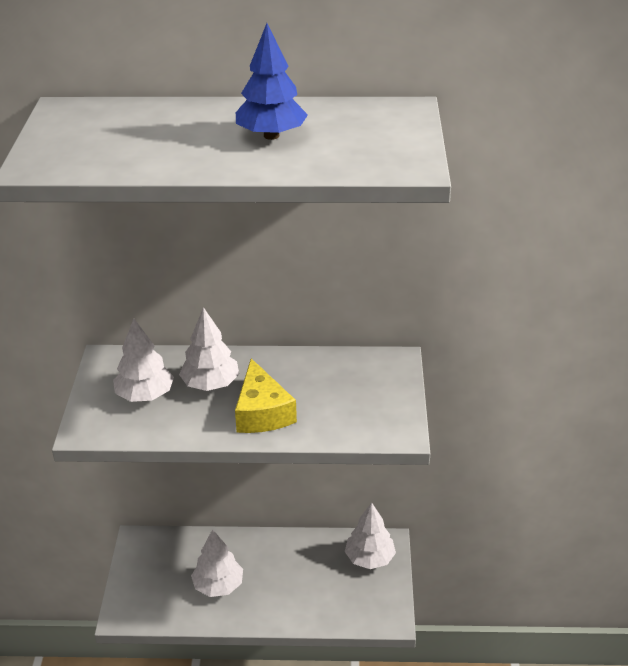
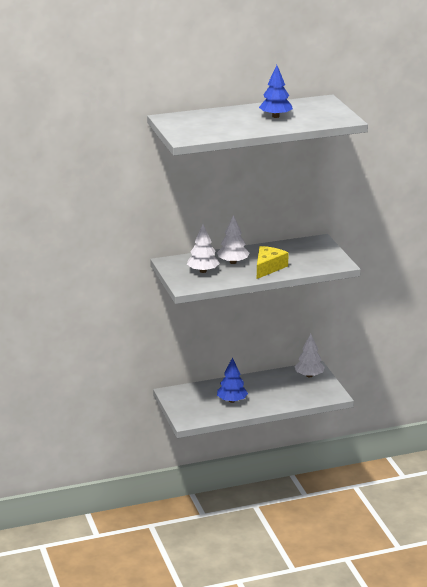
camera: 20 degrees left, 10 degrees down
(218, 585) = (232, 401): white tree -> blue tree
(262, 412) = (268, 267): yellow cheese -> yellow cheese turned 120 degrees counterclockwise

